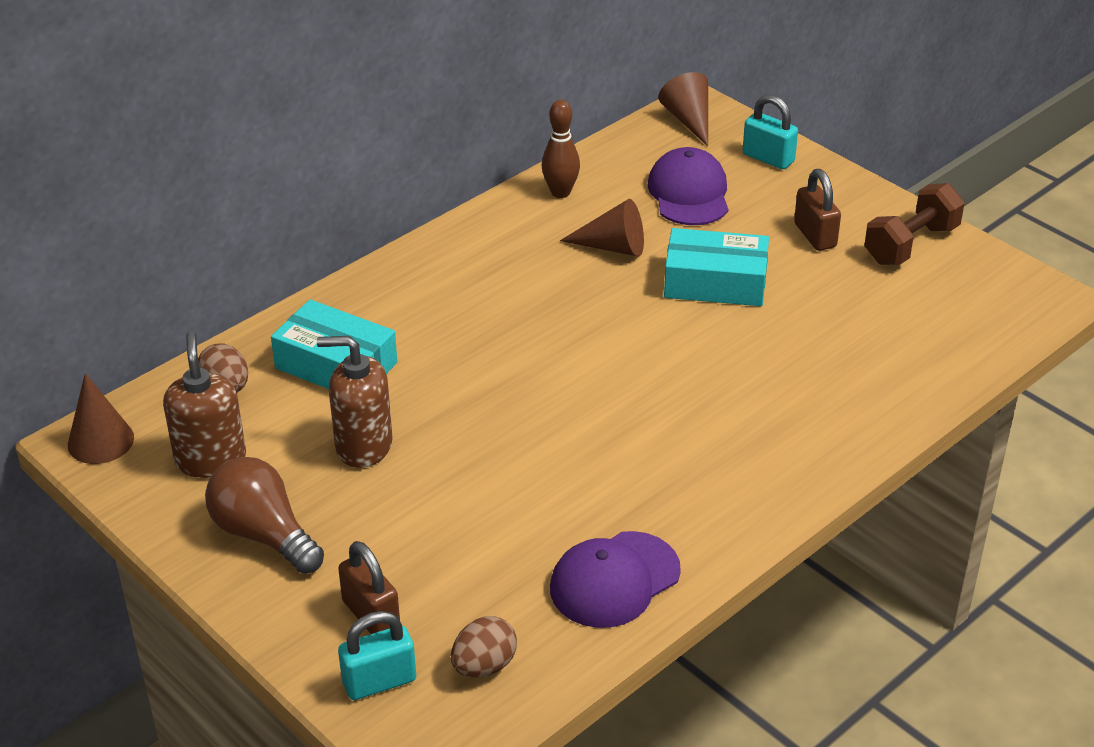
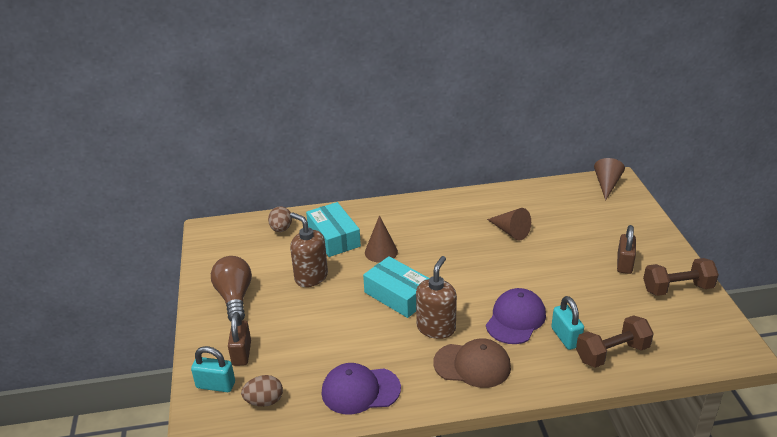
camera: 35 degrees right, 5 degrees down
(100, 441) = (214, 231): brown cone -> brown cone (381, 252)
(211, 459) = (246, 256): brown soap dispenser -> brown soap dispenser (436, 328)
(560, 192) = (508, 197): brown bowling pin -> none
(689, 193) = (574, 219): purple cap -> purple cap (515, 319)
(715, 282) = (547, 267): turquoise box -> turquoise box (398, 295)
(739, 470) = (472, 365): none -> brown cap
(768, 158) = (633, 217): turquoise padlock -> turquoise padlock (566, 337)
(904, 370) = (612, 353): none -> brown dumbbell

